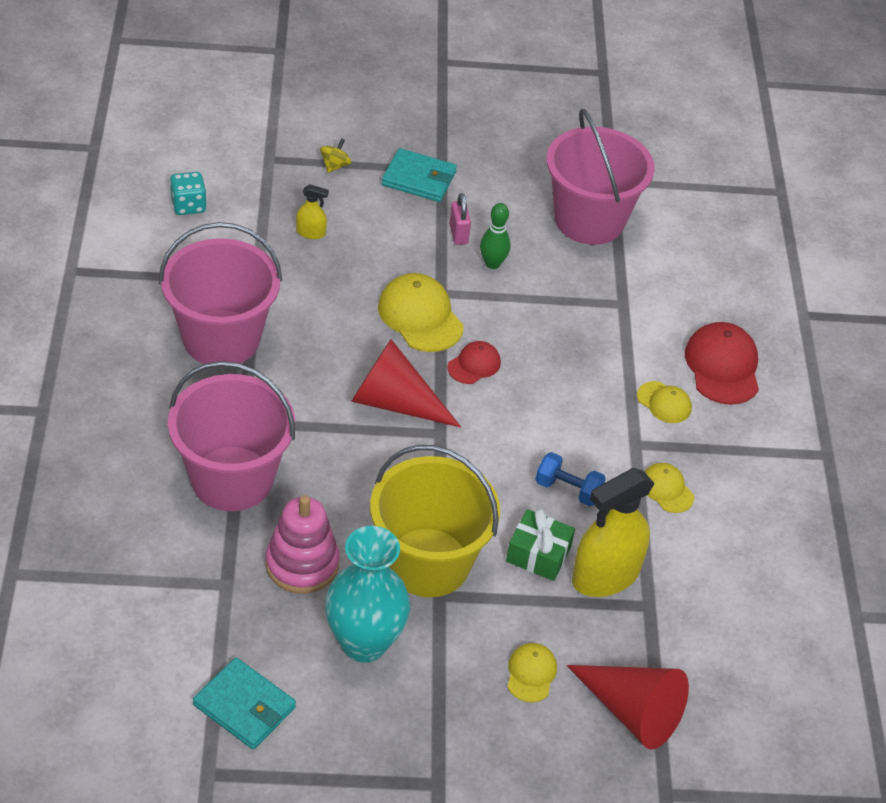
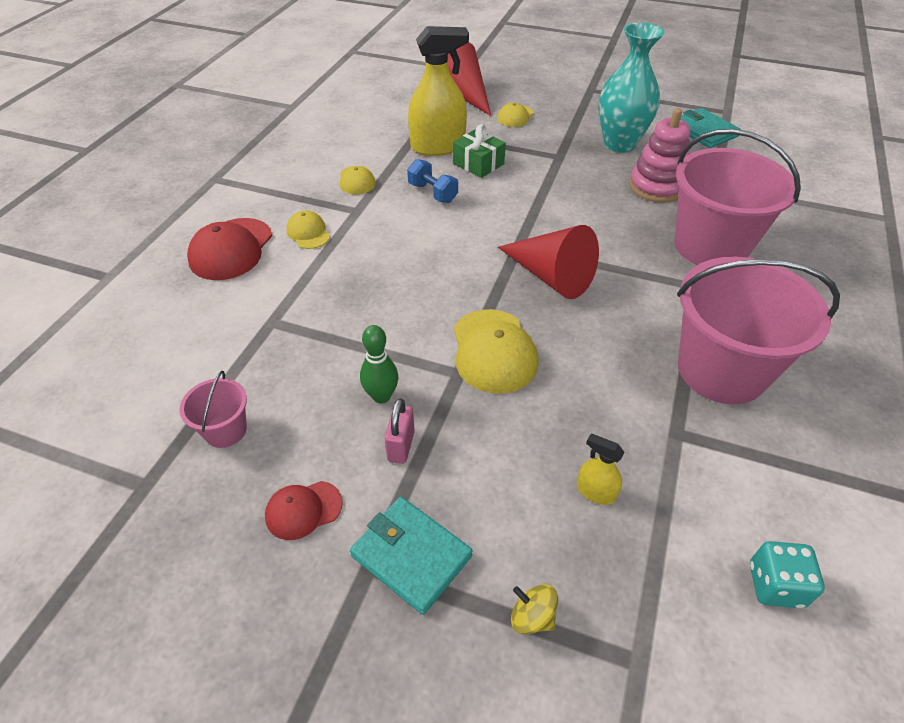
camera: 155 degrees left, 0 degrees up
(335, 165) = (532, 617): yellow spinning top -> yellow spinning top turned 75 degrees clockwise
(428, 562) = (561, 172): yellow bucket -> none
(474, 365) = (460, 293): red cap -> red cap (303, 510)
(589, 220) = (225, 430): pink bucket -> pink bucket, size x0.45

